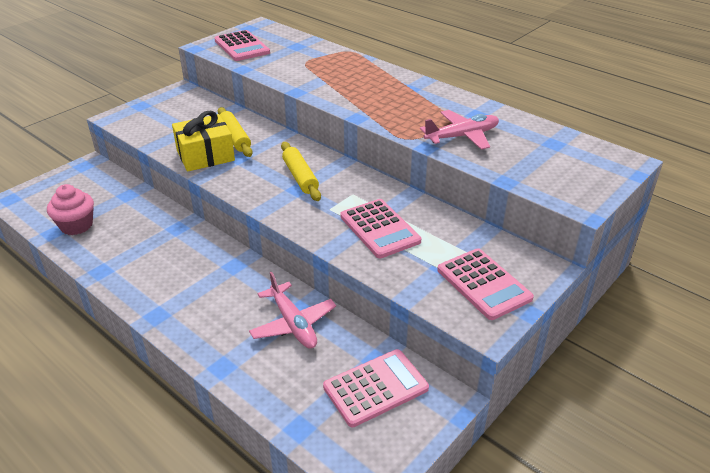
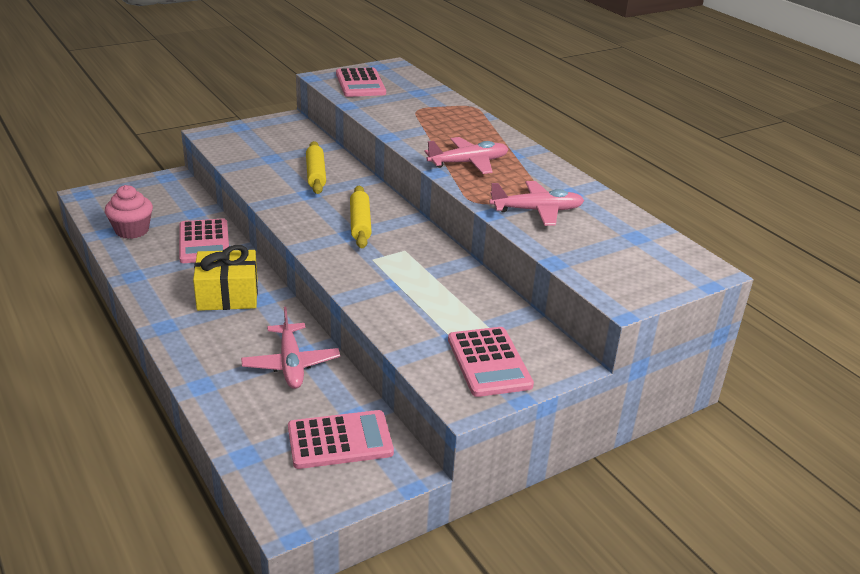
camera: 15 degrees right, 5 degrees down
(205, 155) = (276, 185): yellow gift -> yellow gift (227, 295)
(379, 103) = (468, 163): none -> pink plane
(379, 229) = (412, 288): pink calculator -> pink calculator (204, 242)

